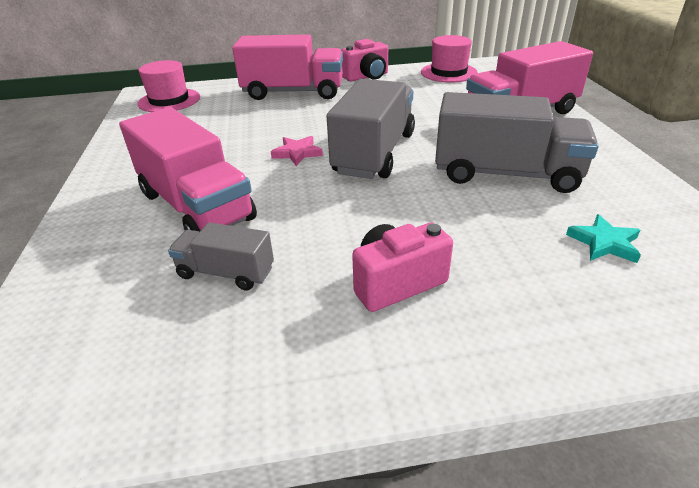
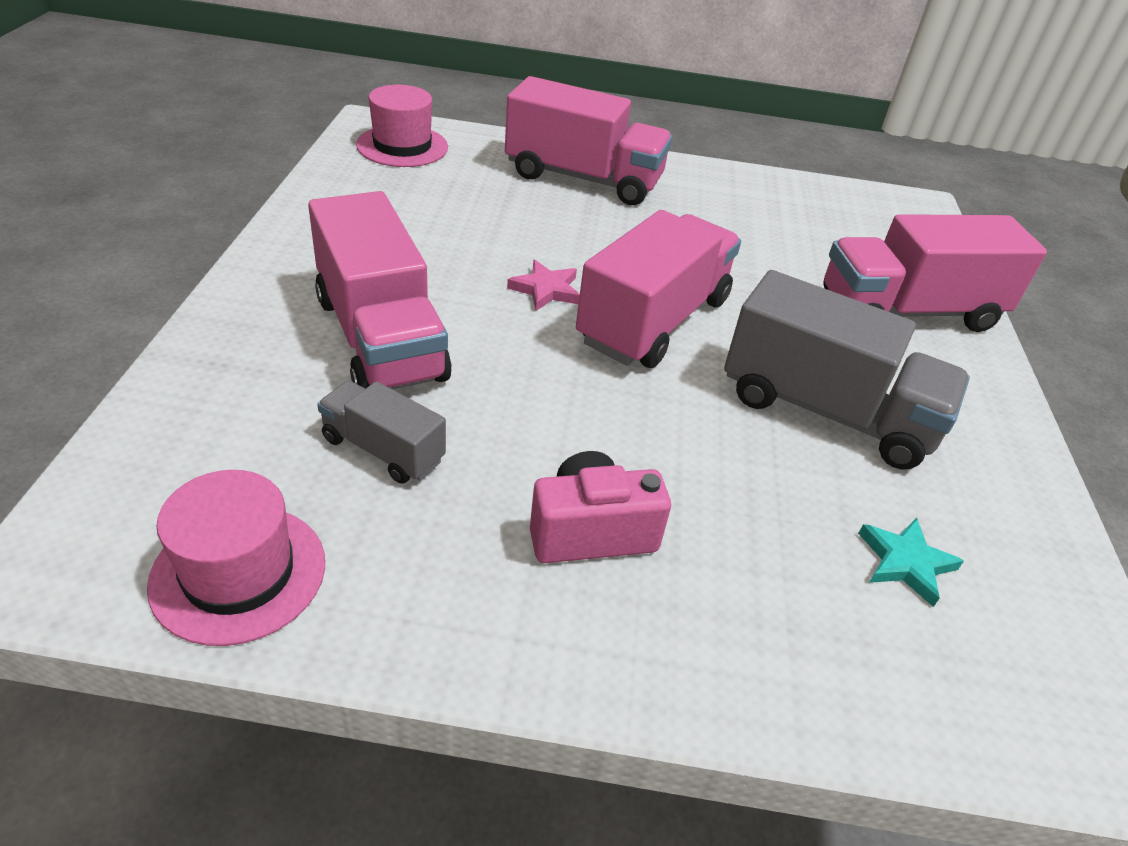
camera: 10 degrees right, 5 degrees up
(367, 77) = (706, 178): pink camera -> none
(374, 153) = (654, 321): grey truck -> pink truck
(448, 72) = (837, 203): pink hat -> pink hat (239, 573)

